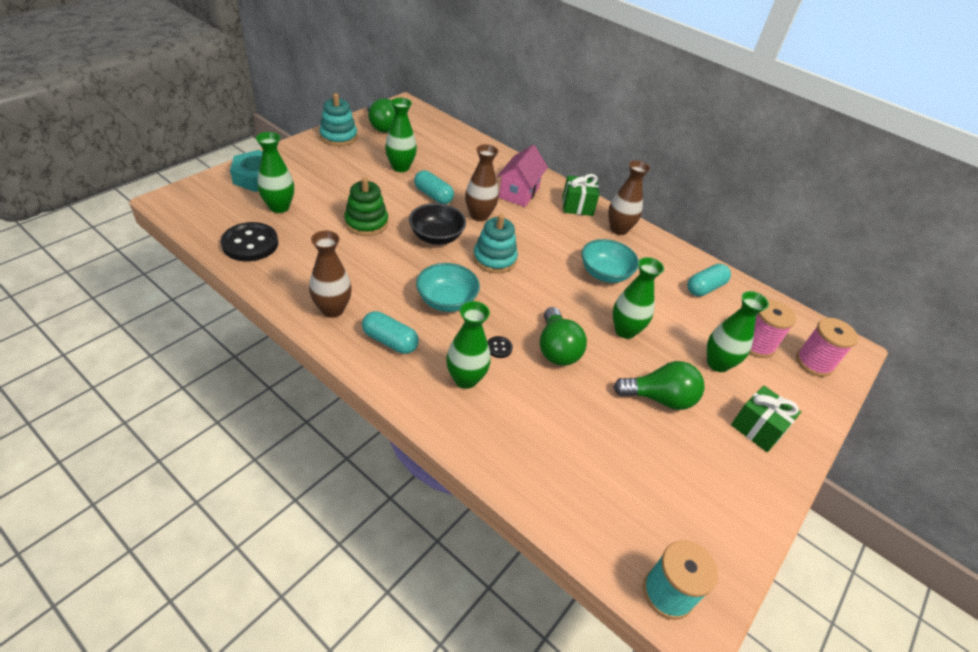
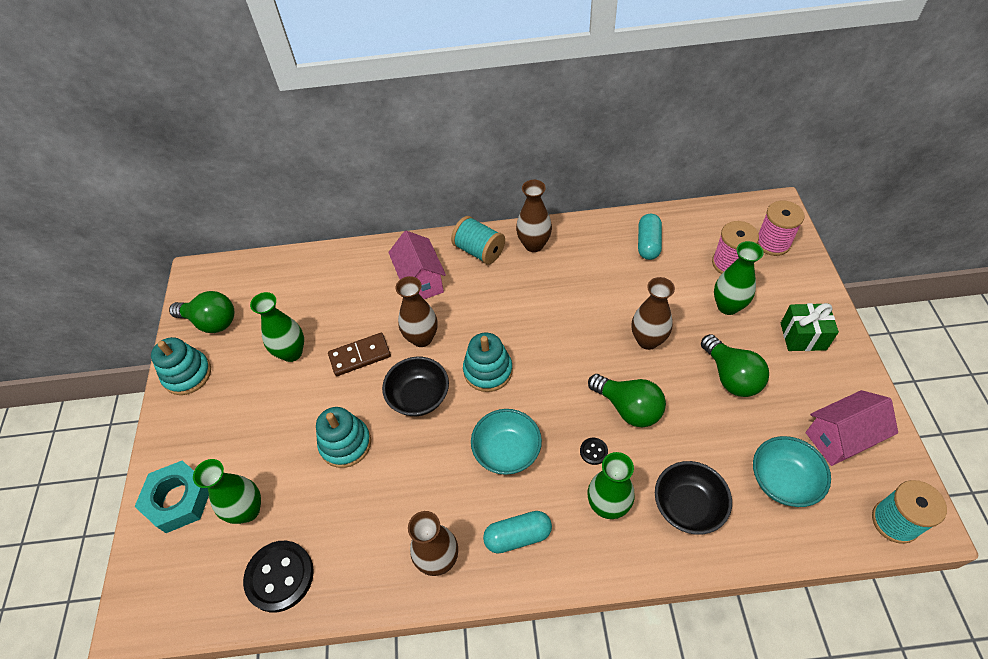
camera: 35 degrees left, 10 degrees up
(366, 223) = (345, 444): green stacking toy -> turquoise stacking toy
(433, 196) = (360, 356): turquoise capsule -> brown domino
(517, 429) = (687, 506): none -> black bowl
(577, 206) = (479, 251): green gift -> turquoise spool
(604, 274) = (576, 301): turquoise bowl -> turquoise bowl (783, 481)
(625, 330) = (647, 340): green vase -> brown vase
(659, 398) = (731, 376): green light bulb -> green light bulb turned 105 degrees clockwise
(697, 506) = (840, 438): none -> pink house

